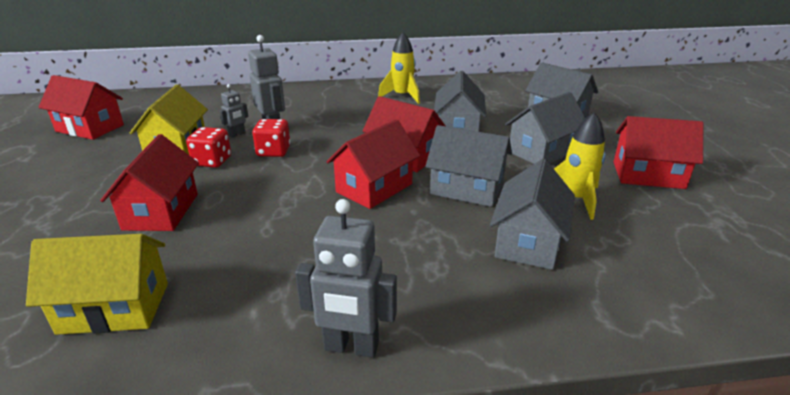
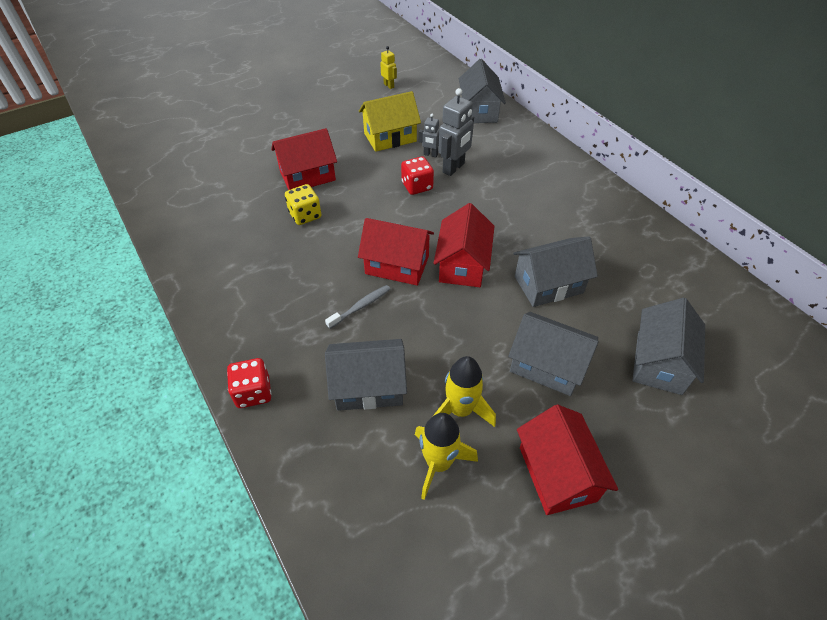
camera: 65 degrees right, 20 degrees up
(90, 128) = (389, 85): red house -> yellow robot
(114, 308) = (215, 210): yellow house -> none
(212, 161) = (382, 164): red dice -> red dice (253, 392)
(230, 228) = (305, 215): none -> yellow dice
(351, 347) = (216, 320): grey robot -> none
(402, 96) = (594, 218): yellow rocket -> yellow rocket (438, 463)
(415, 222) = (361, 306): none -> grey toothbrush
(467, 189) = (431, 324): grey house -> grey house (479, 111)

